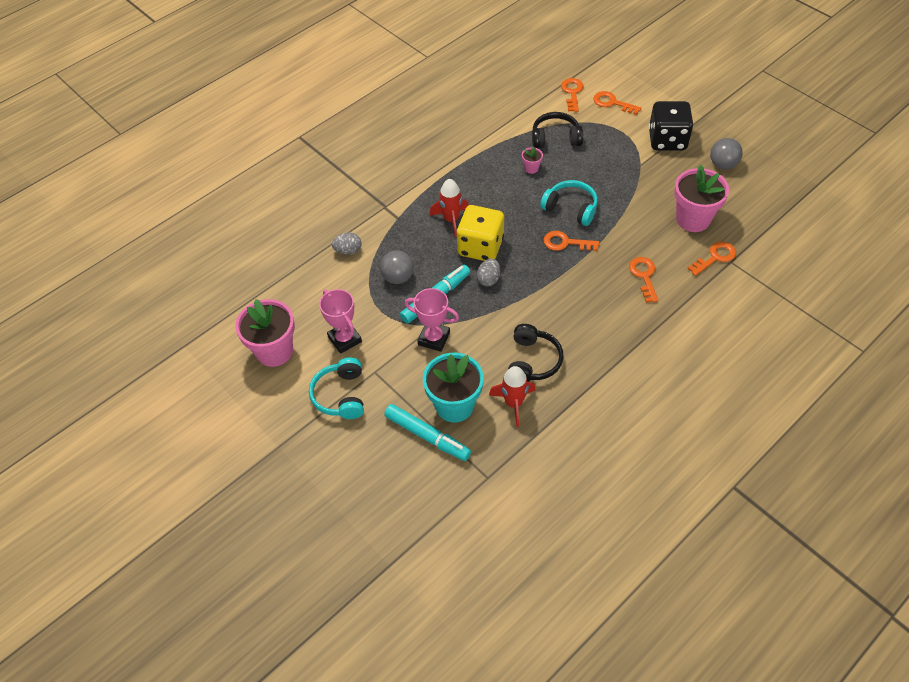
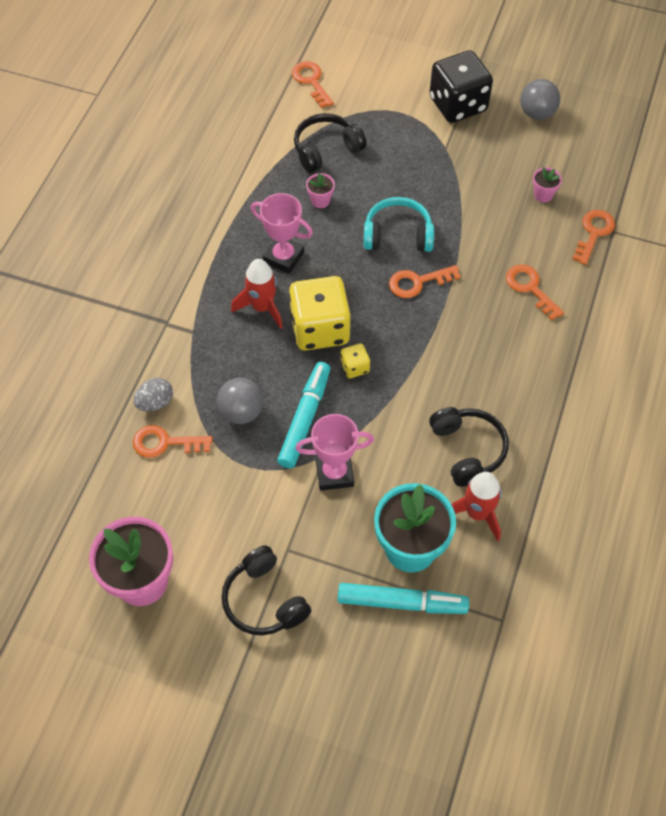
camera: 30 degrees left, 5 degrees up
(341, 395) = (264, 600): turquoise headphones -> black headphones
(345, 339) = (224, 524): pink trophy -> pink trophy (283, 257)
(488, 279) = (355, 367): grey egg -> yellow dice
(612, 103) = (367, 78): orange key -> orange key (165, 443)
(693, 219) = (543, 195): pink flower pot -> pink flower pot, size x0.43

